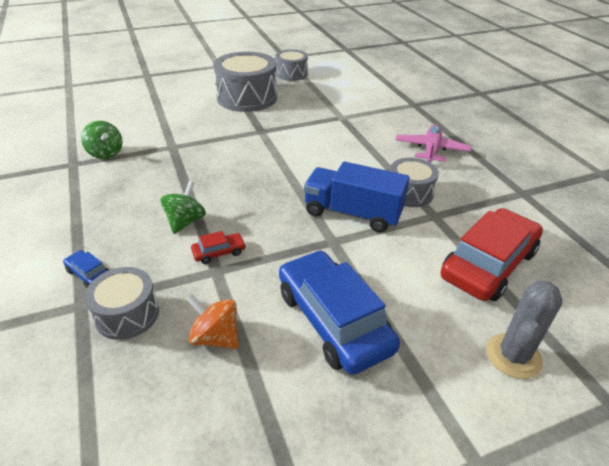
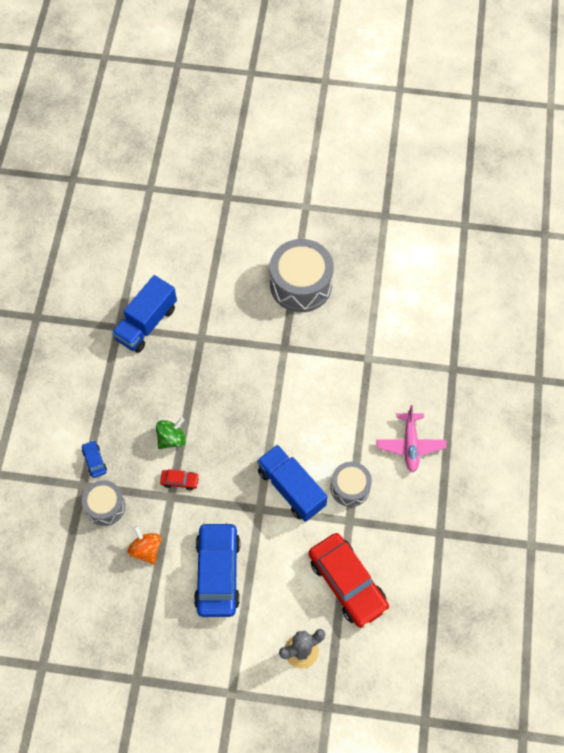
camera: 30 degrees right, 25 degrees up
(105, 153) = (146, 323): green spinning top -> blue truck
(291, 74) = (369, 256): grey drum -> none
(431, 150) = (410, 445): pink plane -> pink plane turned 135 degrees clockwise
(488, 264) = (347, 583): red car -> red car turned 75 degrees clockwise

